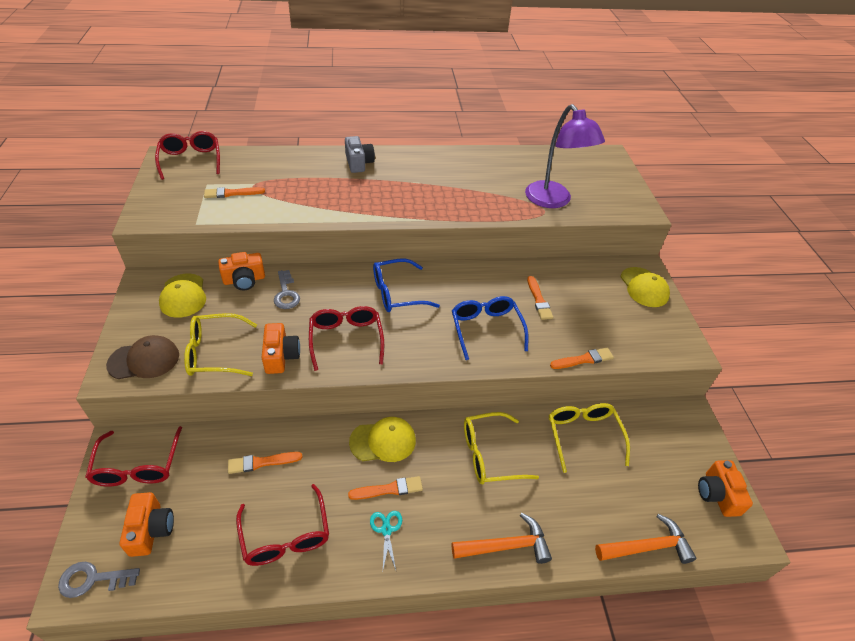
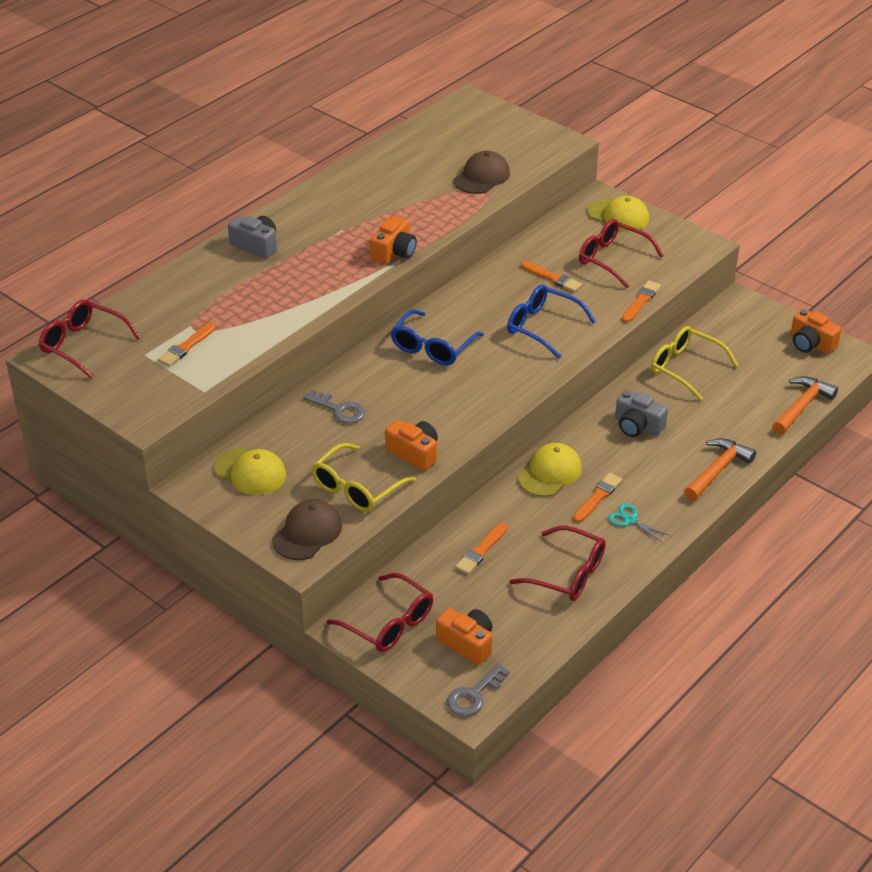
camera: 40 degrees left, 5 degrees down
(244, 280) = (283, 424): orange camera -> orange camera (394, 252)
(346, 340) = (446, 407): red glasses -> red glasses (613, 259)
(490, 455) = (637, 426): yellow glasses -> grey camera
(553, 201) = (482, 177): purple lamp -> brown cap

